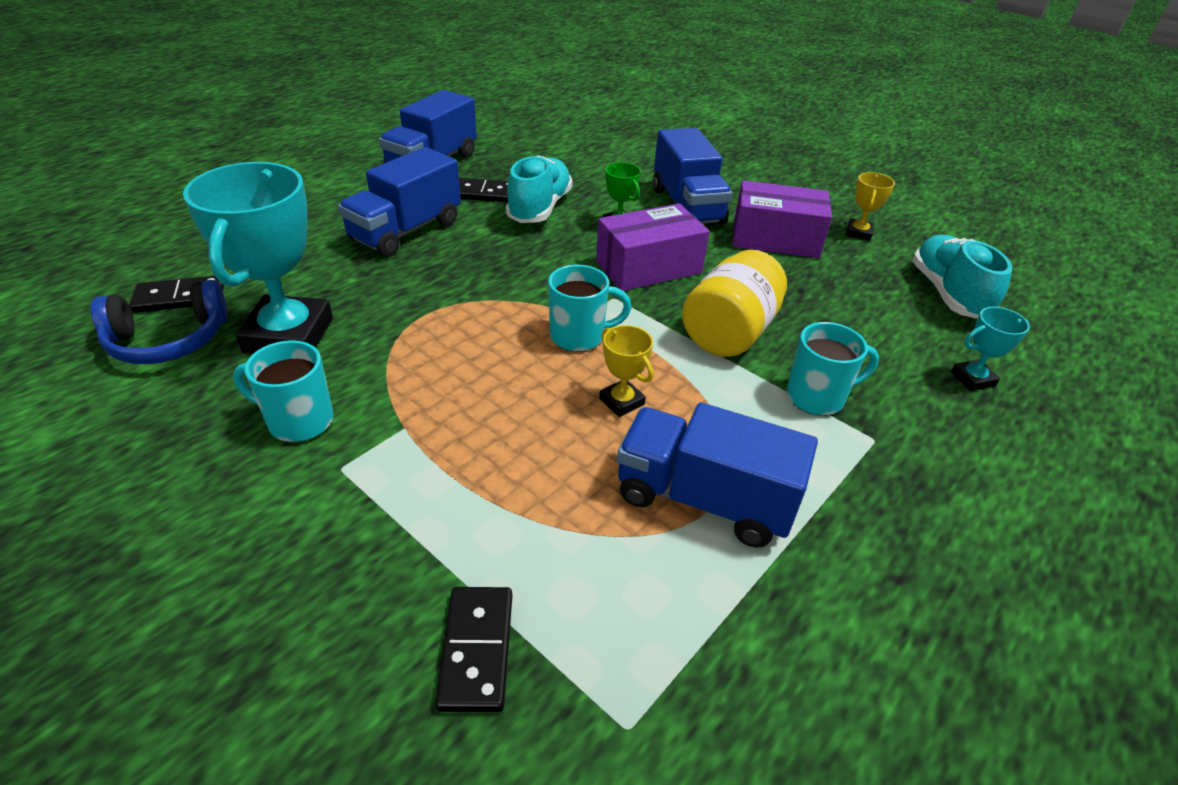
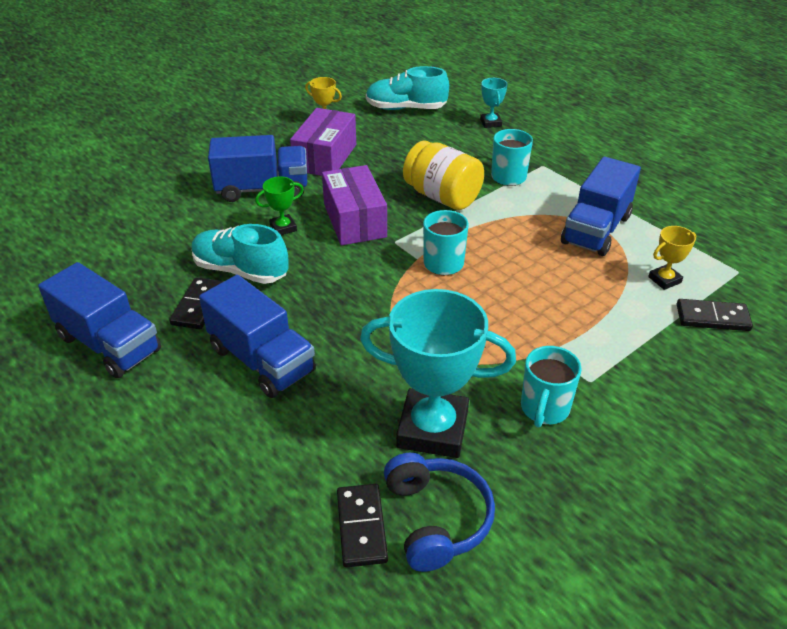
camera: 80 degrees left, 0 degrees up
(621, 401) = (515, 250): yellow trophy -> yellow trophy (664, 280)

